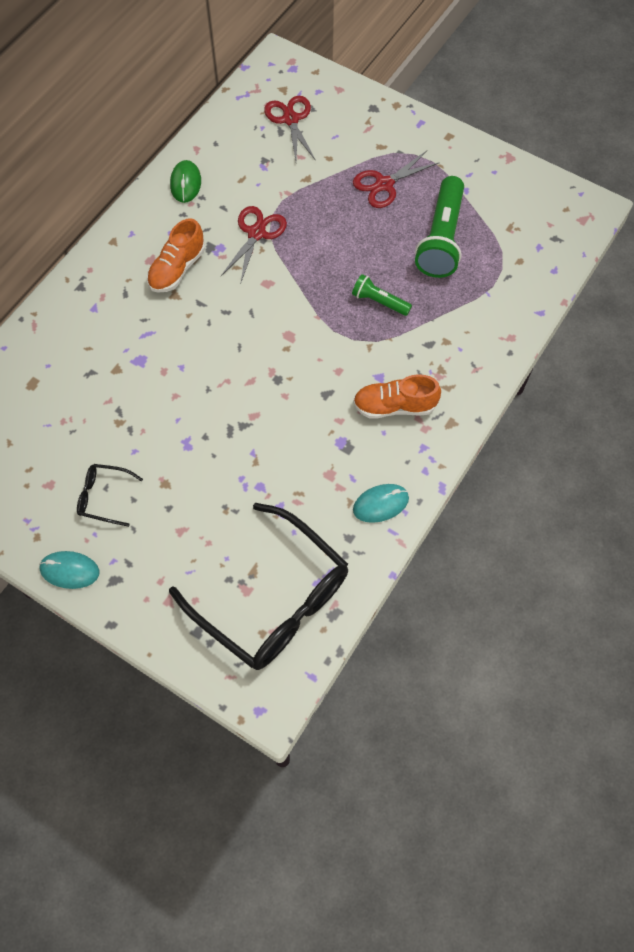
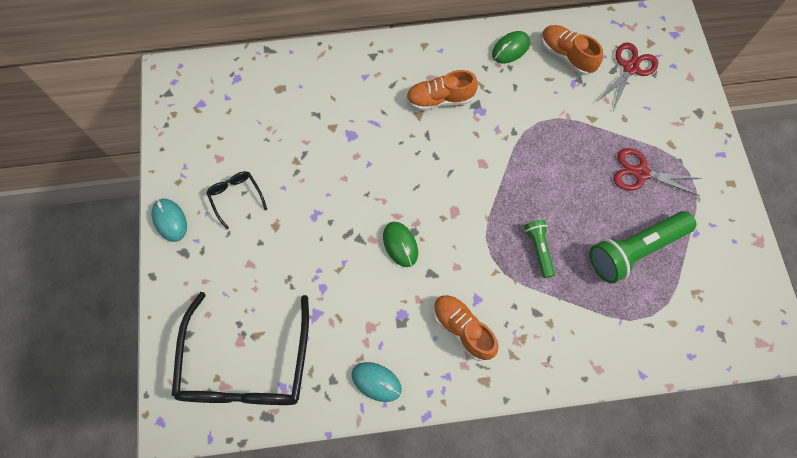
camera: 50 degrees right, 5 degrees up
(234, 151) = (566, 56): none -> orange shoe
(256, 233) = (515, 124): red scissors -> none
(279, 397) = (400, 244): none -> green mouse

